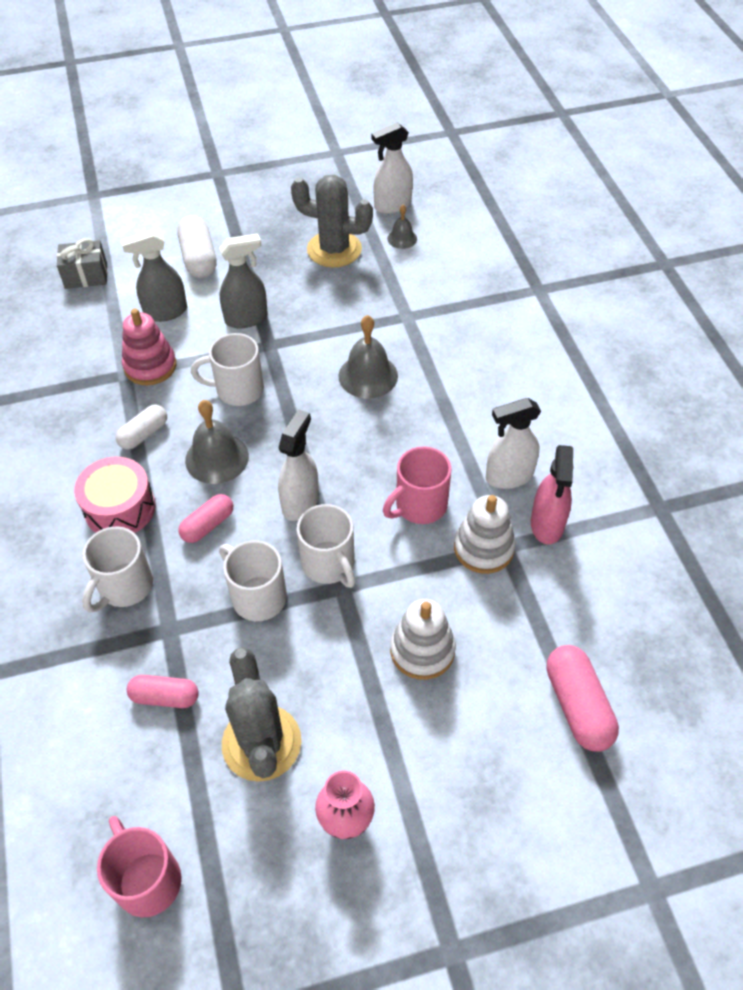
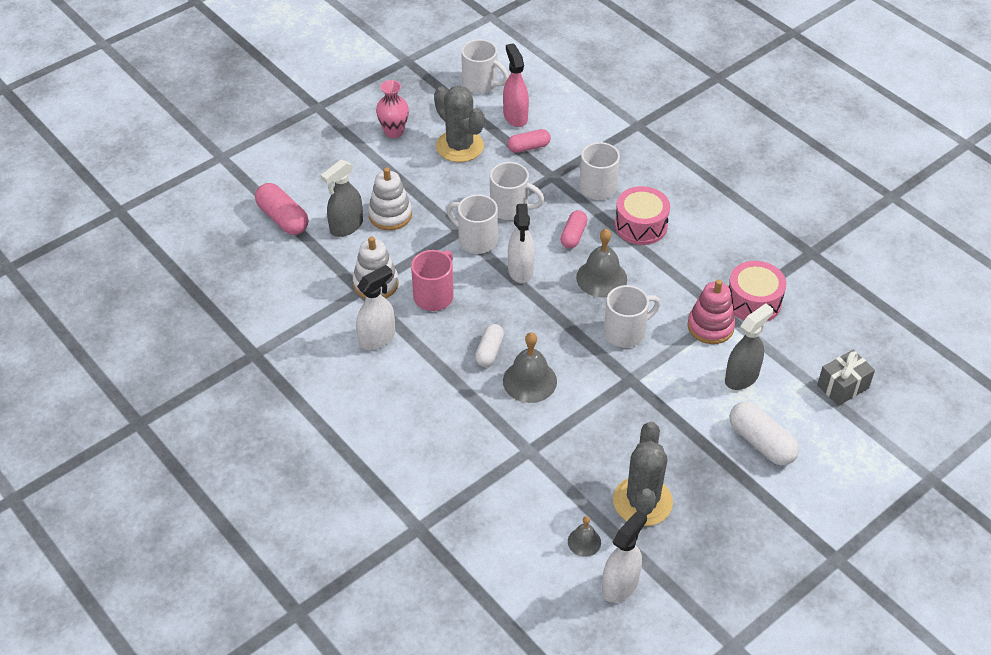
camera: 155 degrees right, 5 degrees down
(85, 375) = (753, 302): none -> pink drum
(144, 434) = (668, 276): white capsule -> white capsule (489, 351)
(147, 879) = (481, 84): pink mug -> white mug
(246, 318) = (668, 396): grey spray bottle -> grey spray bottle (346, 226)
(334, 249) = (642, 501): grey cactus -> grey cactus turned 75 degrees counterclockwise
(547, 524) = (336, 314): pink spray bottle -> pink spray bottle (515, 116)

